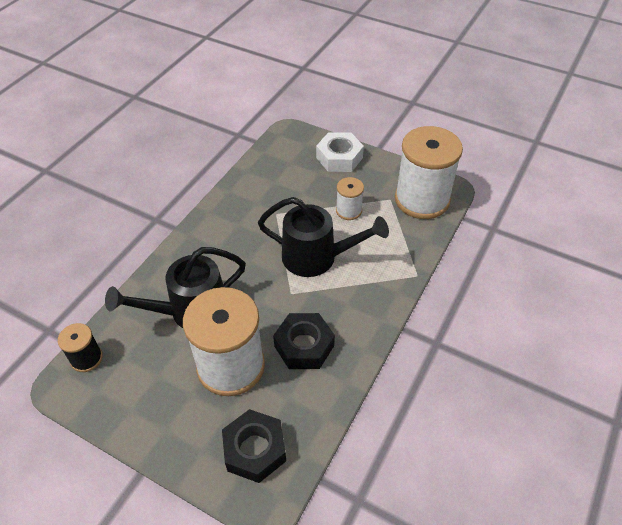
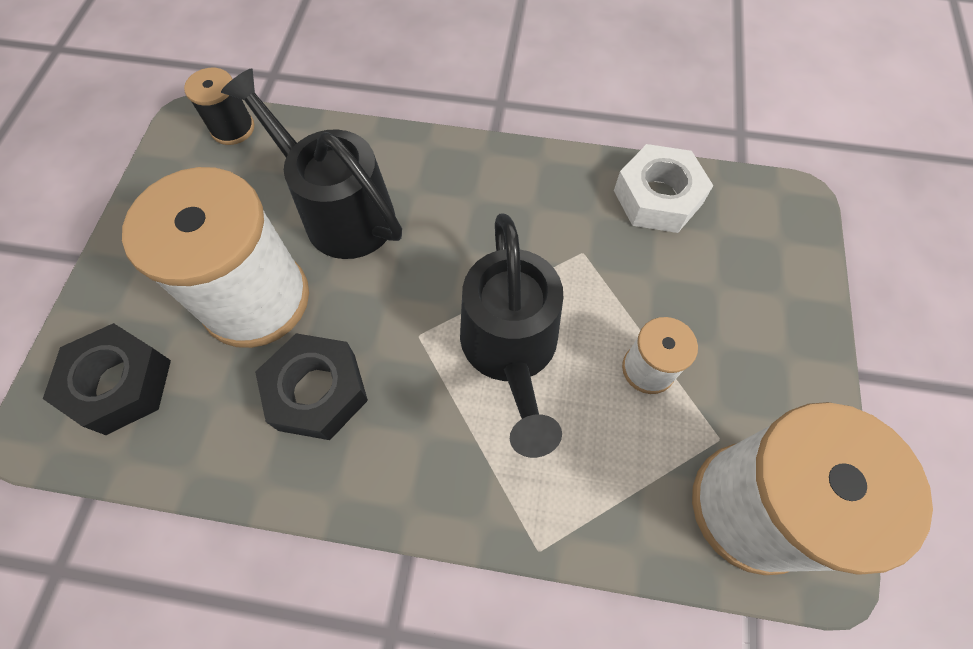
camera: 70 degrees right, 15 degrees up
(339, 158) = (780, 308): white nut -> white nut (657, 197)

